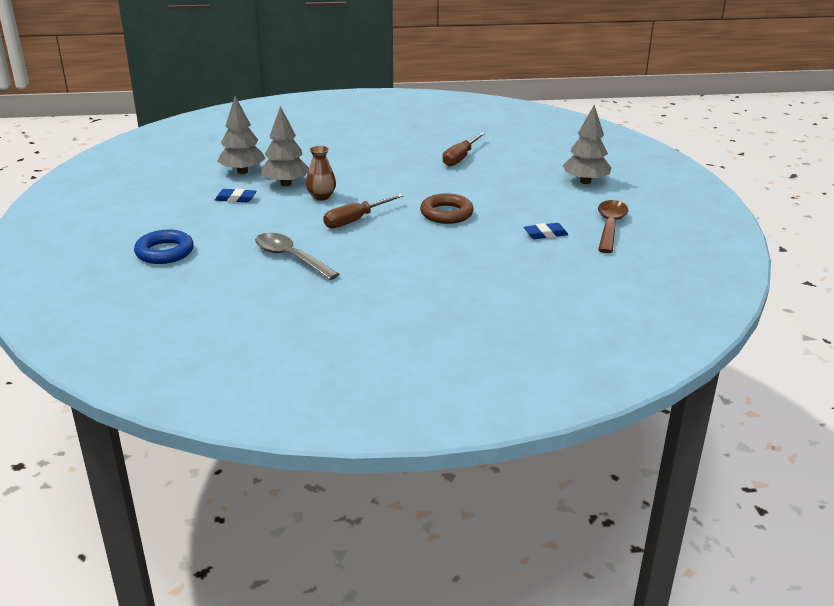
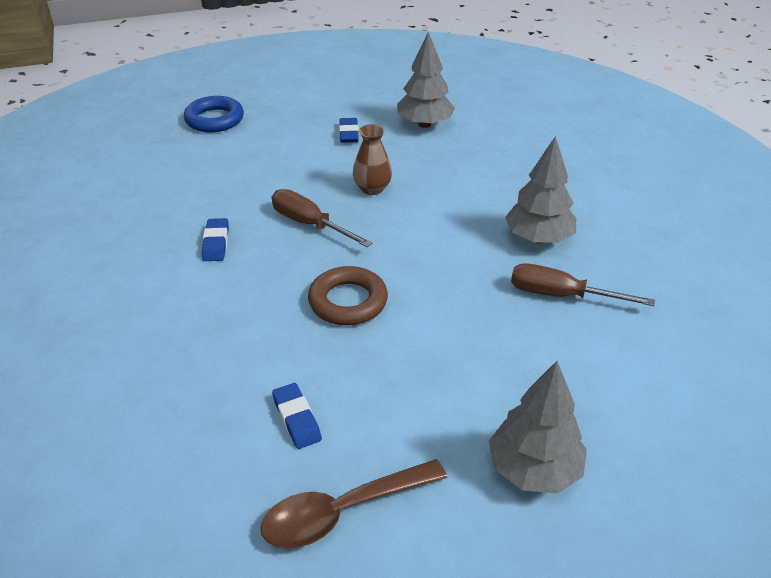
camera: 80 degrees right, 10 degrees up
(286, 184) = (401, 158): grey tree -> grey tree (538, 238)
(290, 258) = (205, 193): grey spoon -> none
(362, 254) = (216, 243): none -> blue eraser
(610, 226) = (342, 512): brown spoon -> brown spoon turned 150 degrees clockwise

